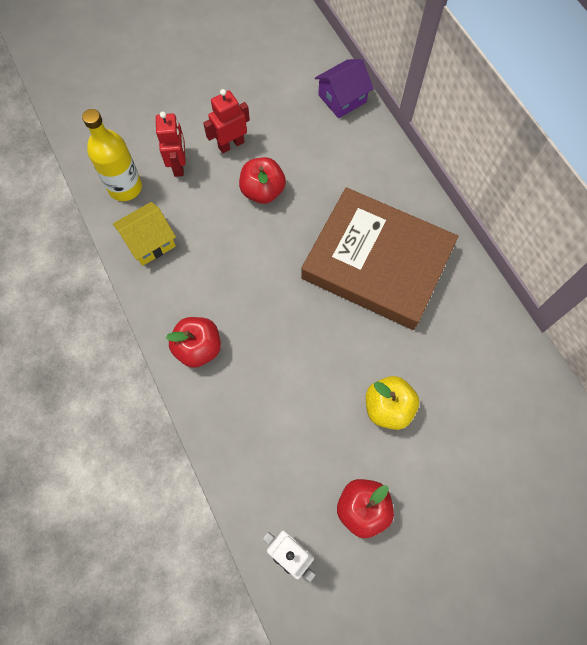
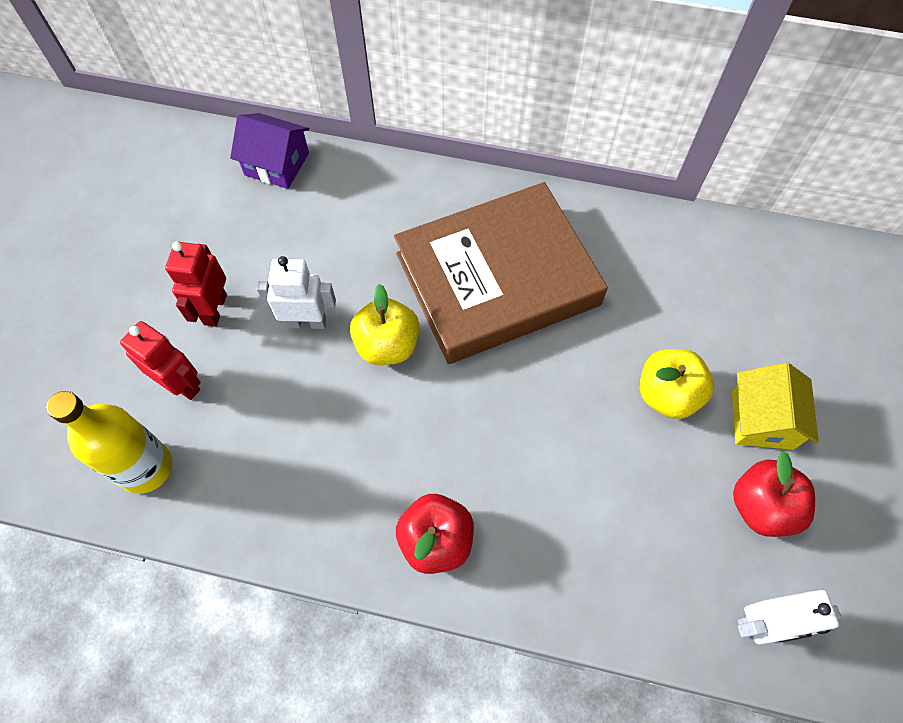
camera: 50 degrees left, 5 degrees down
(149, 242) = (247, 493): yellow house -> yellow house (762, 420)
(263, 191) = (306, 322): red apple -> white robot
(285, 240) = (387, 345): none -> yellow apple
(342, 98) = (277, 164): purple house -> purple house turned 75 degrees counterclockwise

